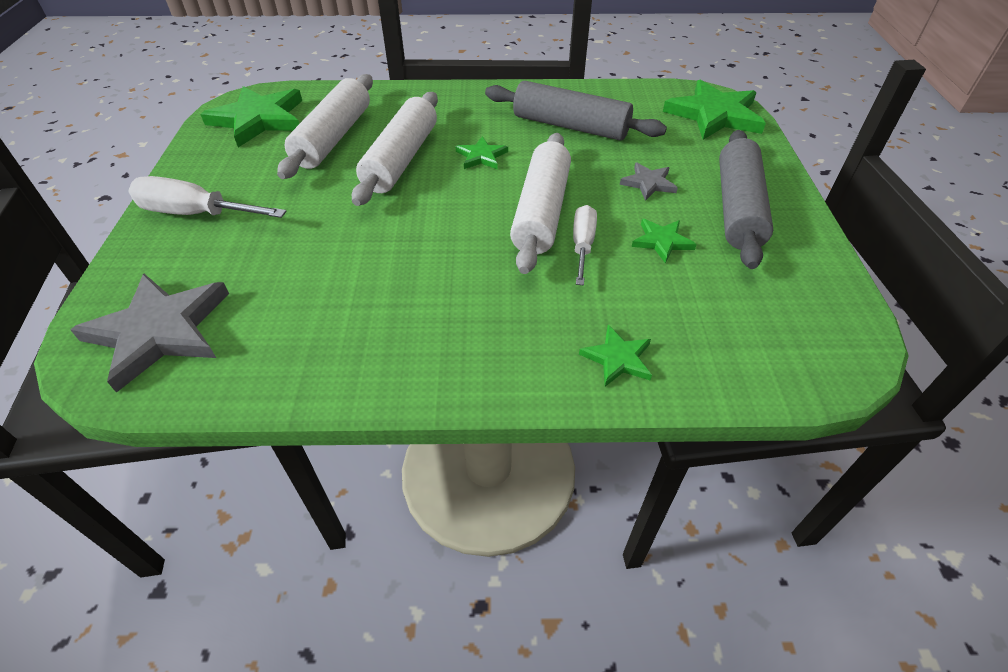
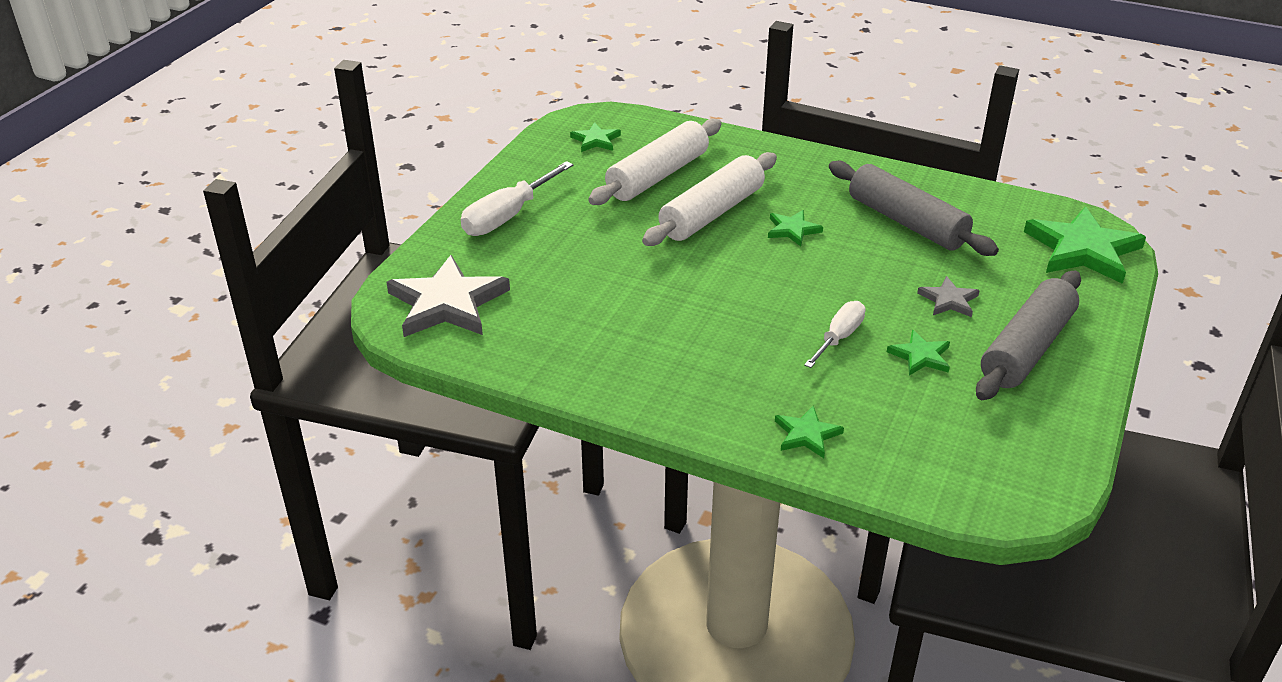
camera: 25 degrees right, 10 degrees down
(196, 214) = (507, 216): white screwdriver -> white screwdriver turned 90 degrees counterclockwise
(258, 119) = (595, 140): green star -> green star, size x0.50
(541, 212) = (819, 297): white rolling pin -> none

